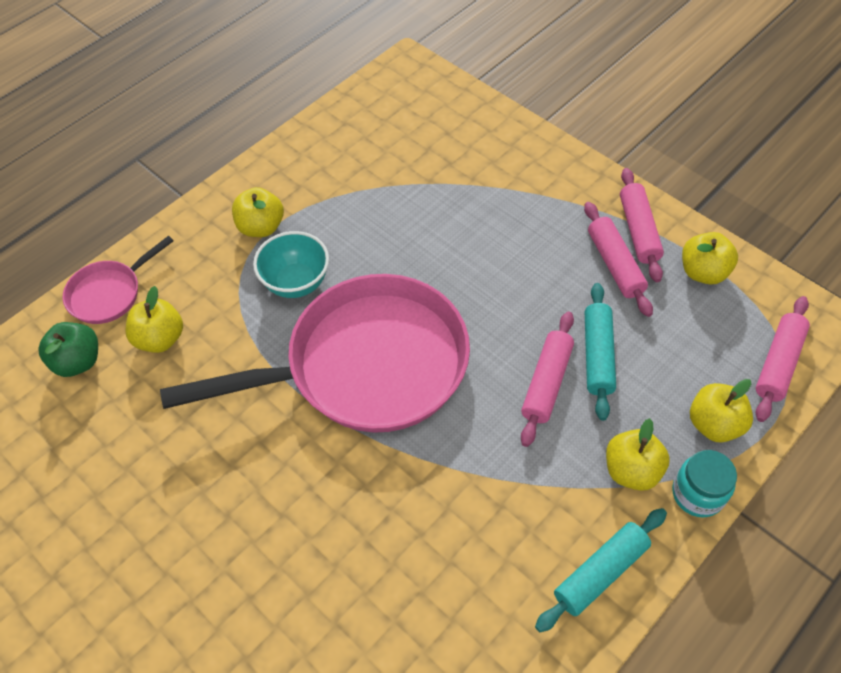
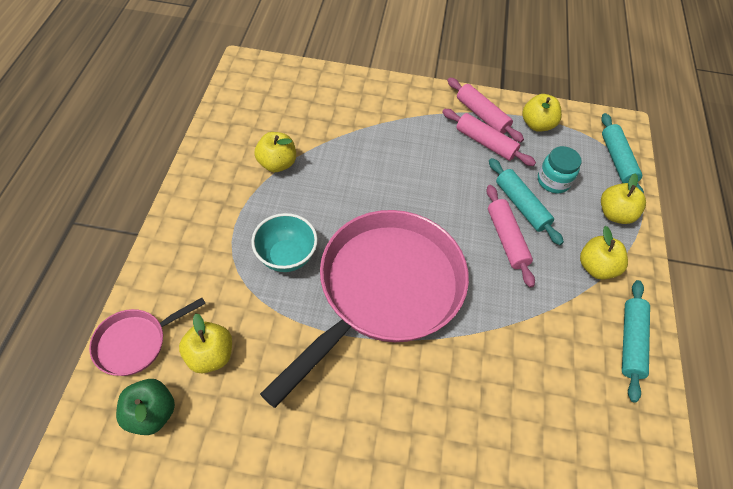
camera: 40 degrees left, 0 degrees up
(109, 293) = (135, 342): pink pan -> pink pan turned 45 degrees clockwise
(261, 227) = (226, 228): yellow apple -> yellow apple (277, 164)
(697, 494) = (640, 261): turquoise jar -> turquoise jar (553, 181)
(778, 363) = (617, 160): pink rolling pin -> turquoise rolling pin

